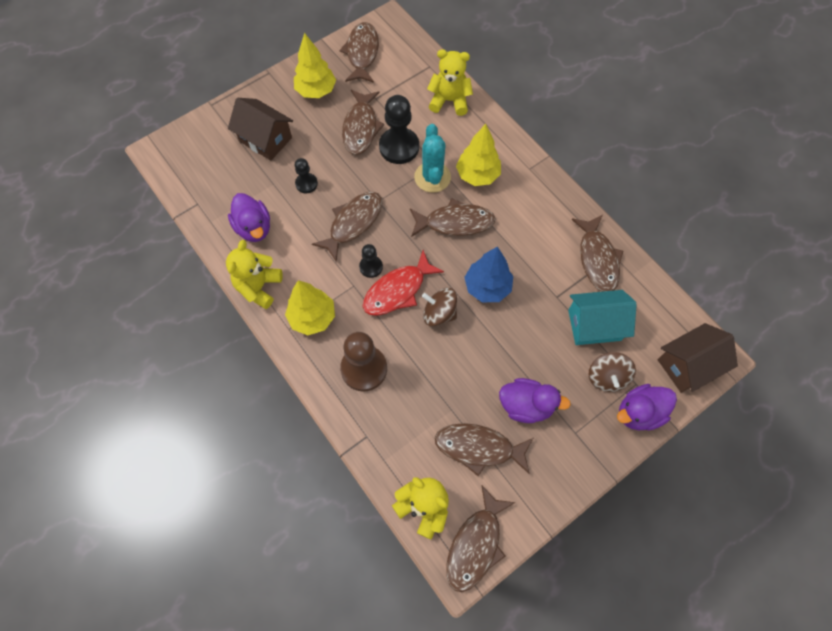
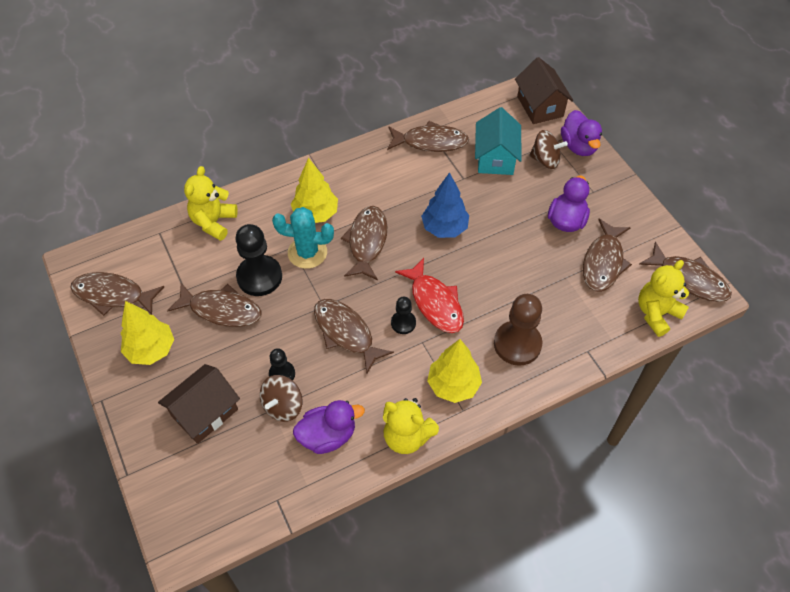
camera: 80 degrees left, 10 degrees down
(439, 313) = (466, 271): brown spinning top -> brown spinning top (283, 406)

